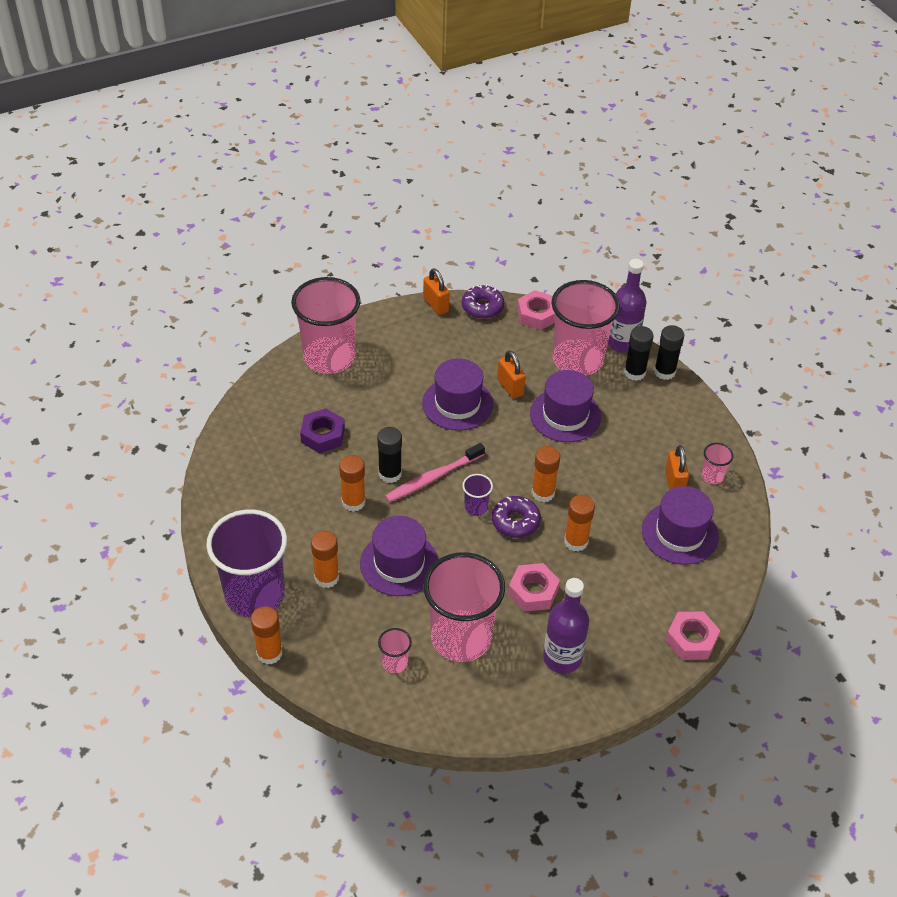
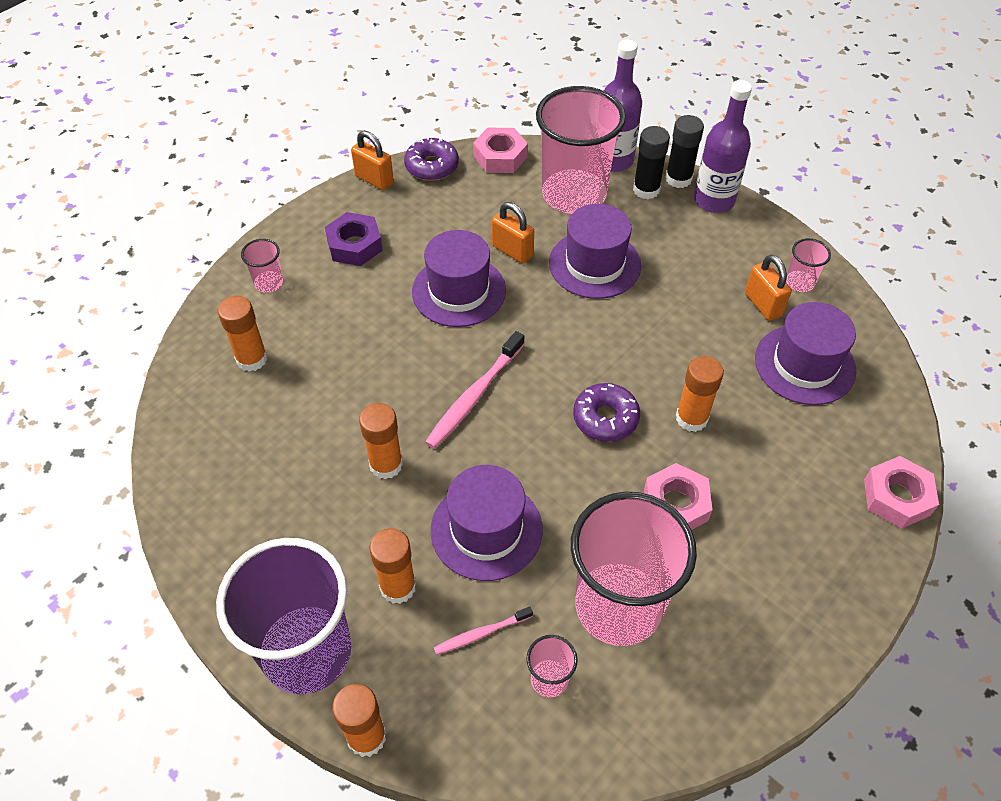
camera: 20 degrees left, 5 degrees up
(323, 435) = (305, 387): purple nut -> purple nut (354, 245)
(329, 357) = (269, 283): pink cup -> pink cup, size x0.42
(365, 622) = (481, 633): none -> pink toothbrush
(390, 474) = (416, 409): black glue stick -> none
(476, 507) = (547, 417): purple cup -> none
(543, 493) = (619, 369): orange glue stick -> orange glue stick (252, 359)
(562, 658) = (760, 583): purple bottle -> purple bottle (714, 200)

